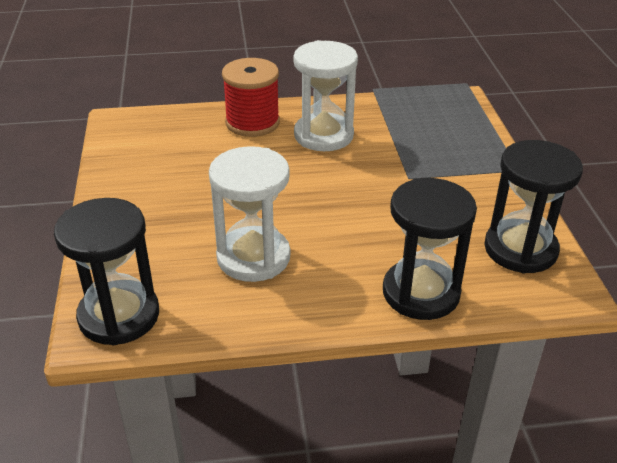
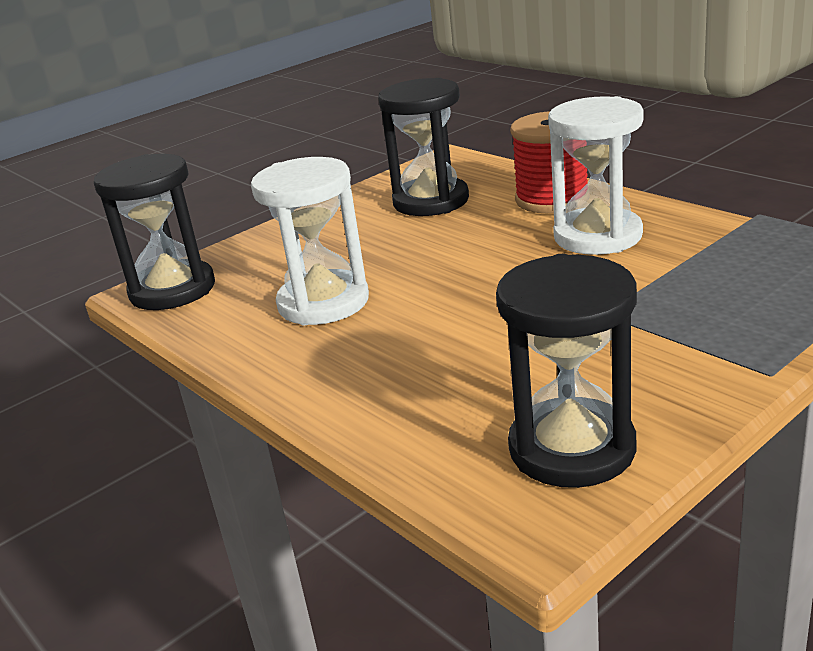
camera: 60 degrees right, 10 degrees down
(421, 293) = (381, 414): black hourglass -> black hourglass (431, 201)

